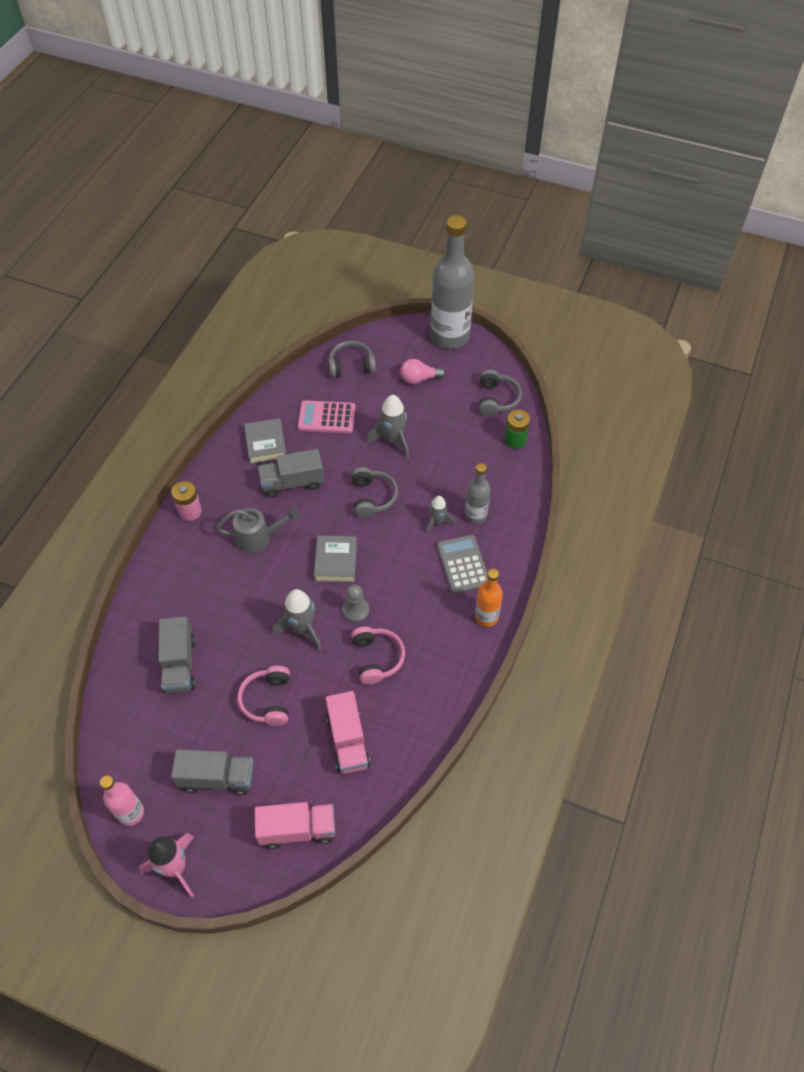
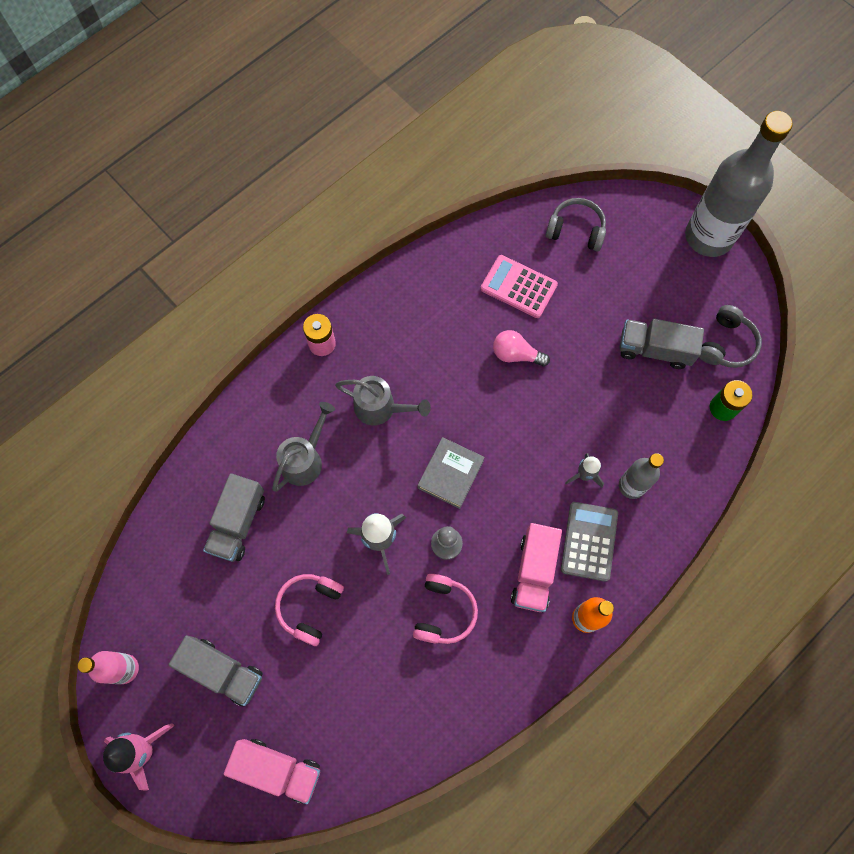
camera: 25 degrees right, 15 degrees up
(214, 596) = (305, 459): none -> grey watering can
(266, 444) = (437, 293): grey book -> none
(292, 483) = (445, 355): grey truck -> grey truck (654, 349)
(348, 741) = (371, 694): pink truck -> pink truck (534, 571)
(372, 497) = (525, 412): grey headphones -> none
(393, 440) = (580, 348): grey rocket -> none
(419, 379) = (647, 279): pink light bulb -> pink light bulb (516, 354)

